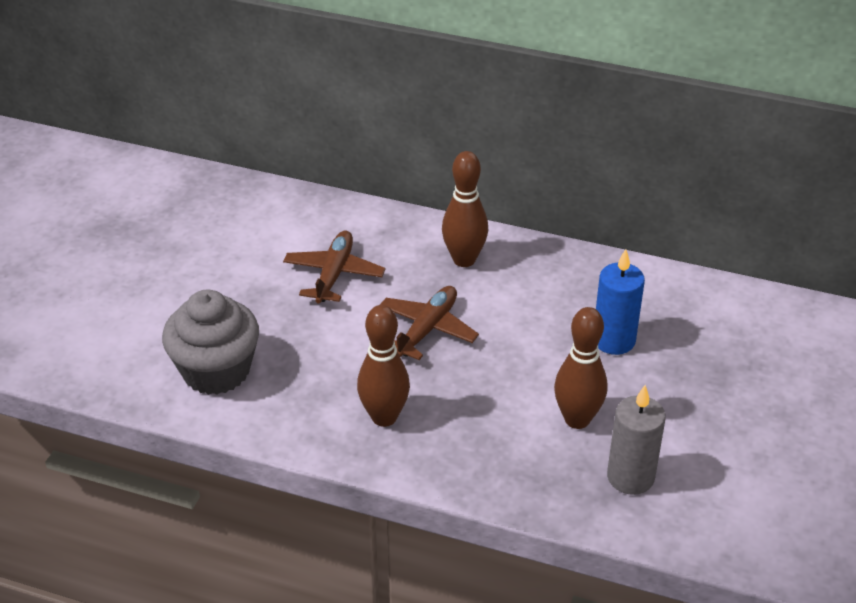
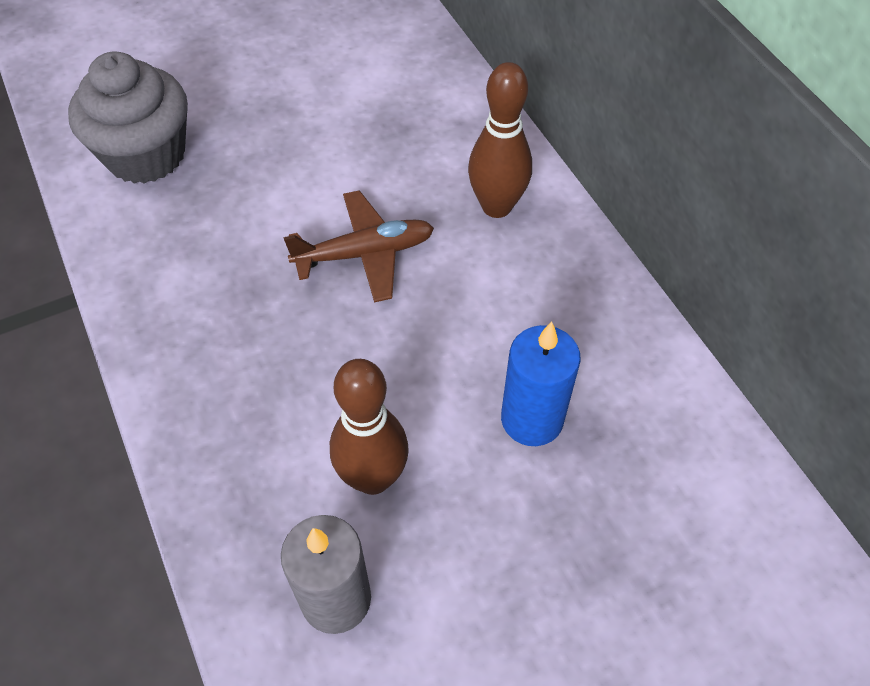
camera: 45 degrees right, 15 degrees up
(334, 274) = (359, 134): brown plane -> none
(384, 417) = (208, 314): brown bowling pin -> none

